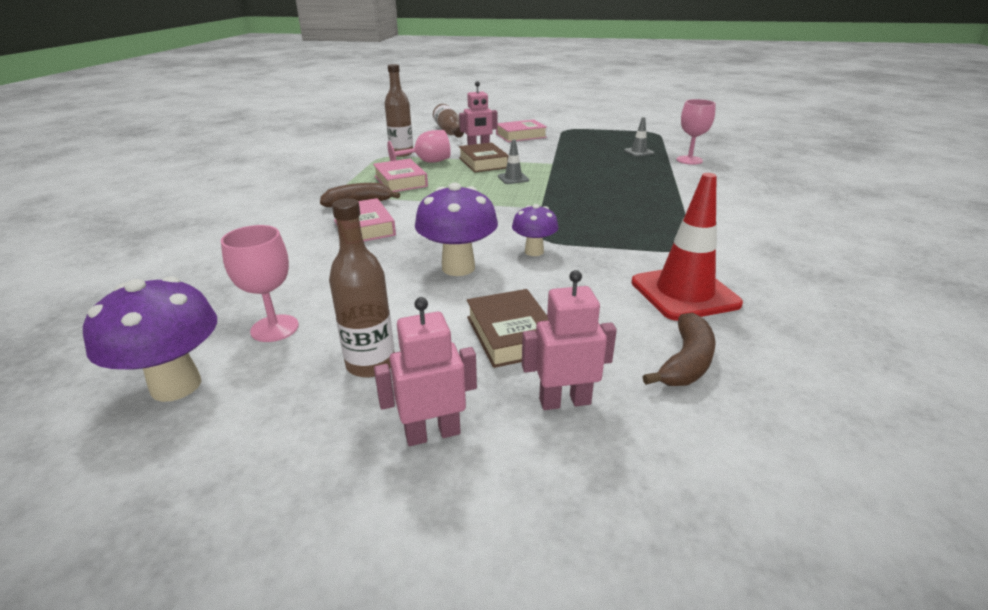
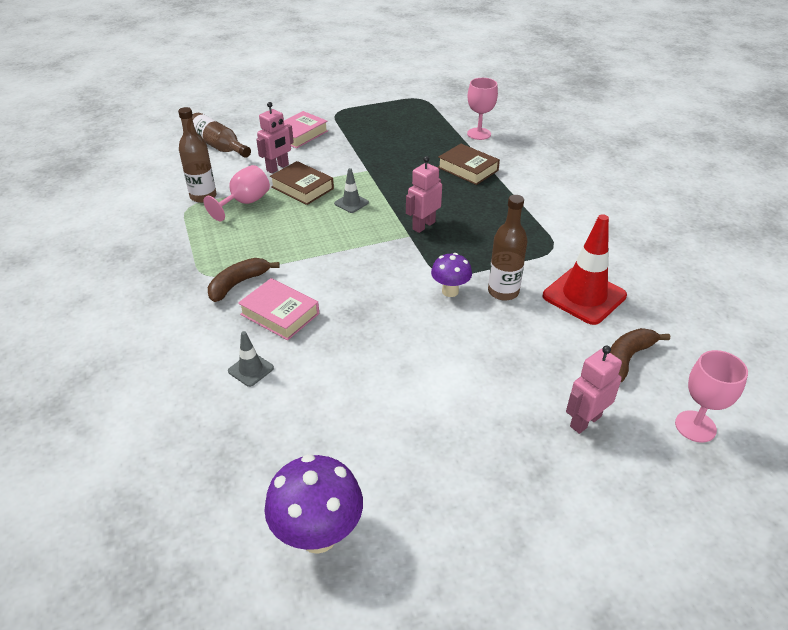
camera: 30 degrees left, 10 degrees up
(274, 328) = (330, 452): pink goblet -> pink goblet (695, 426)
(371, 364) = (439, 450): brown bottle -> brown bottle (503, 292)
(400, 181) = (247, 240): pink book -> none
(432, 433) = (532, 482): pink robot -> pink robot (423, 225)
(458, 268) = (409, 331): purple mushroom -> none
(511, 335) = (507, 381): brown book -> brown book (468, 169)
(638, 152) = (429, 133): grey traffic cone -> grey traffic cone (251, 369)
(685, 362) = (627, 358): brown banana -> brown banana turned 135 degrees counterclockwise

